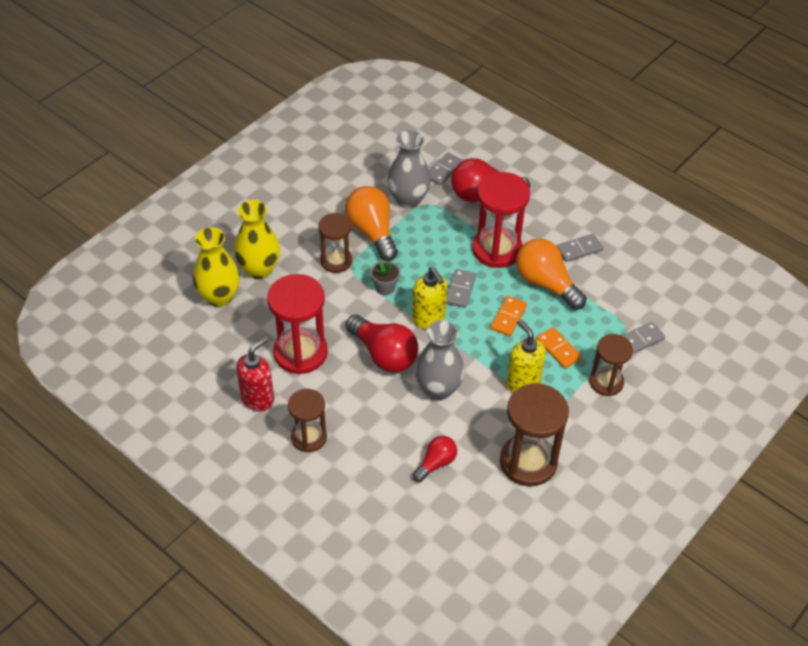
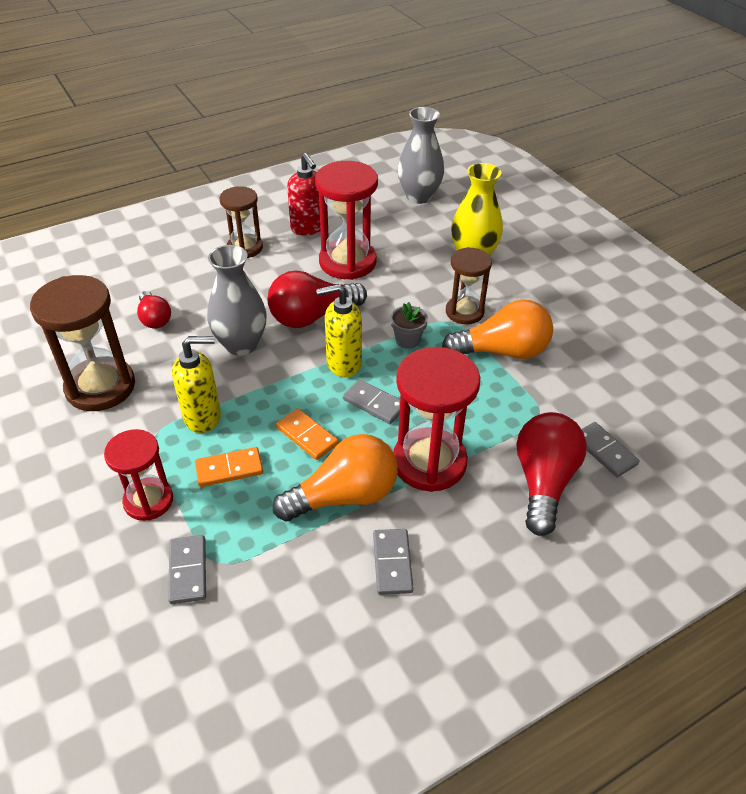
camera: 110 degrees right, 5 degrees down
(219, 297) = (445, 227): yellow vase -> none
(408, 200) = (552, 398): grey vase -> grey vase (419, 196)
(606, 382) = (148, 500): brown hourglass -> red hourglass

